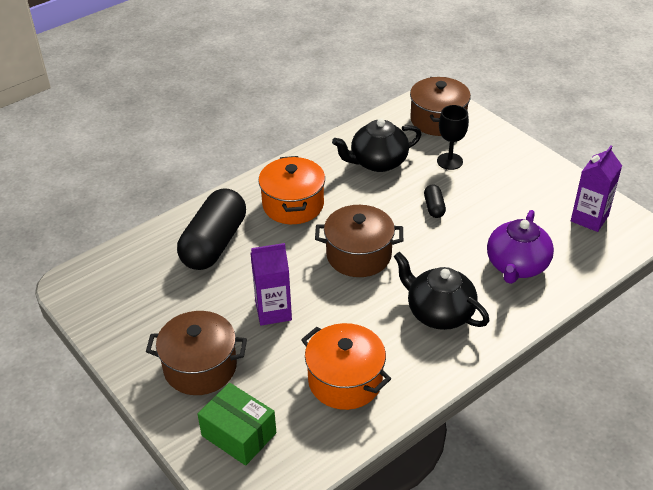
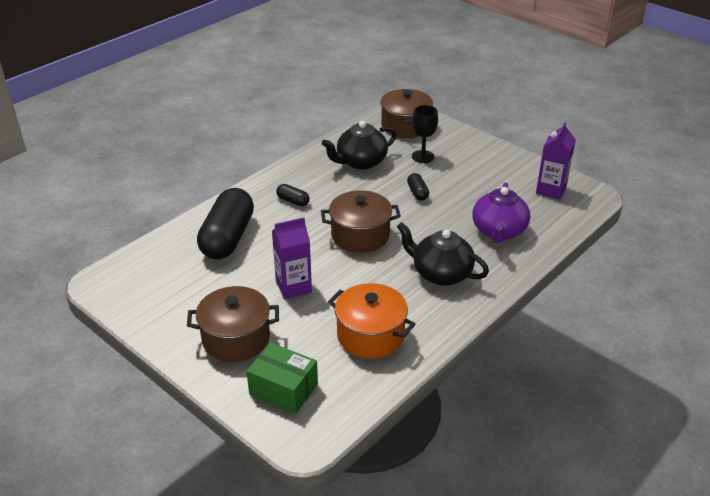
camera: 10 degrees left, 5 degrees down
(293, 205) = (293, 201): orange pot -> black capsule

